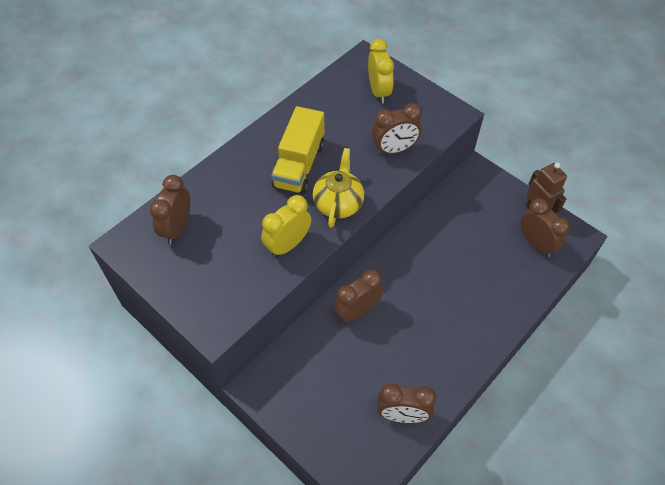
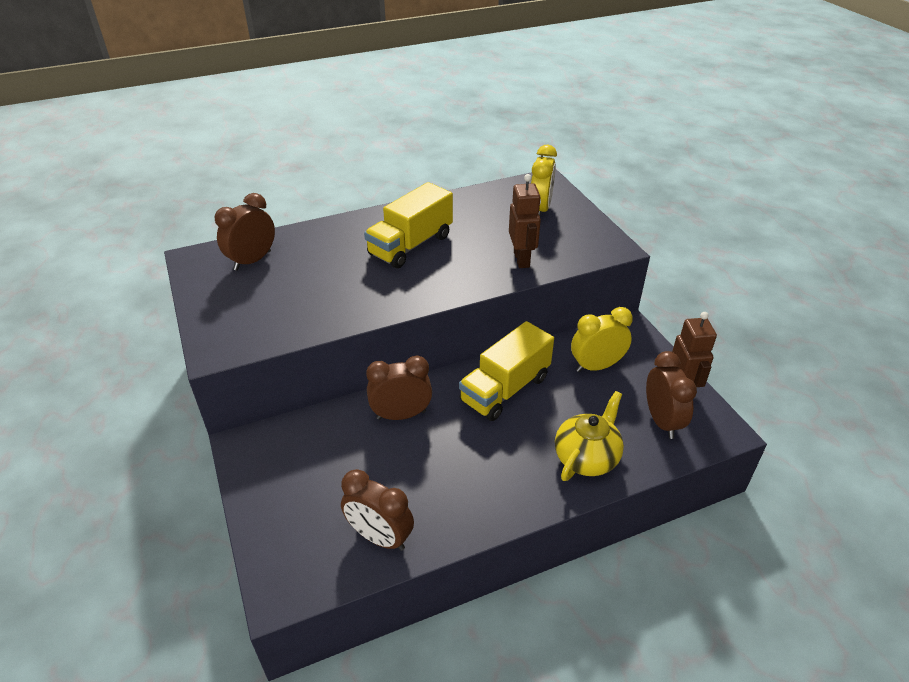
camera: 25 degrees right, 15 degrees down
(288, 245) = (346, 305): yellow clock -> yellow clock (596, 366)
(338, 203) = (426, 286): yellow teapot -> yellow teapot (587, 457)
(394, 150) = (522, 259): brown clock -> brown robot
(418, 259) = (505, 389): none -> yellow truck

